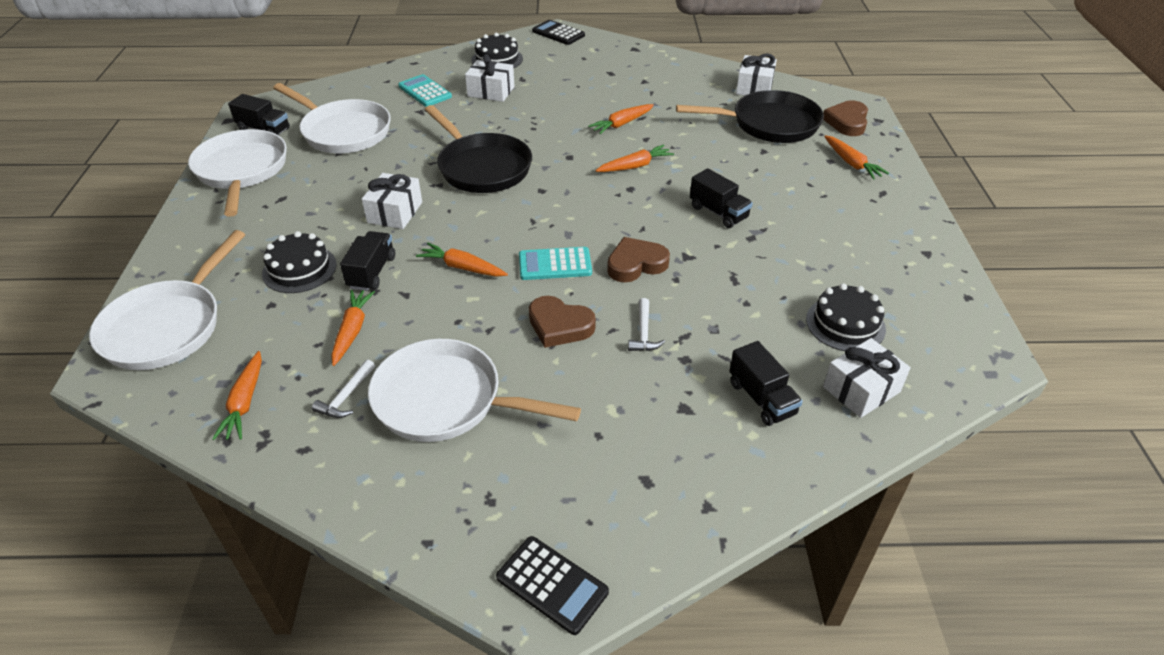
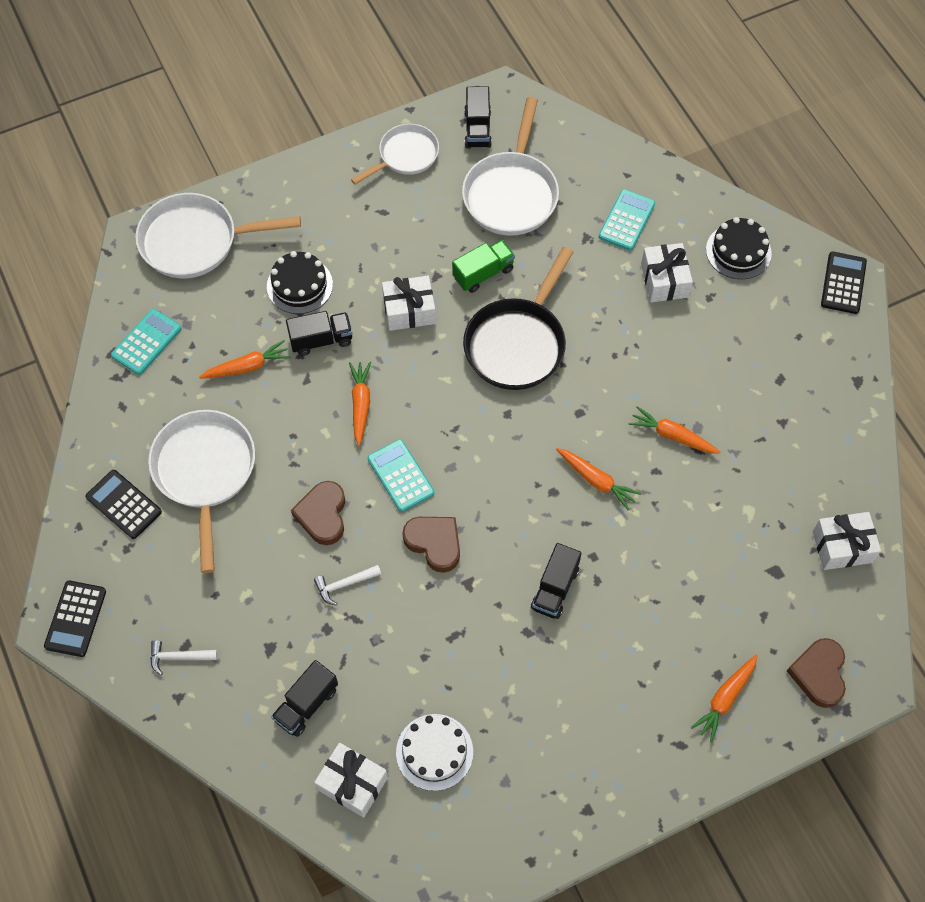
camera: 65 degrees right, 20 degrees up
(242, 171) = (405, 156): white pan -> white pan, size x0.63
(244, 403) = (146, 342): orange carrot -> turquoise calculator
(346, 397) = (180, 403): white hammer -> white hammer (179, 657)
(400, 165) = (483, 273): none -> green truck
(431, 486) = (124, 504): none -> black calculator
(769, 124) = (762, 588): black pan -> none
(845, 324) = (434, 752): black cake -> white cake
(847, 122) = (819, 674): brown heart -> brown heart turned 75 degrees counterclockwise

